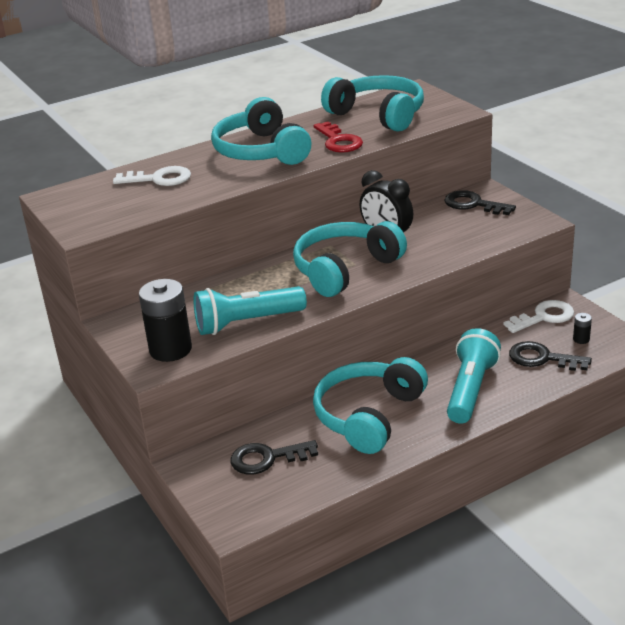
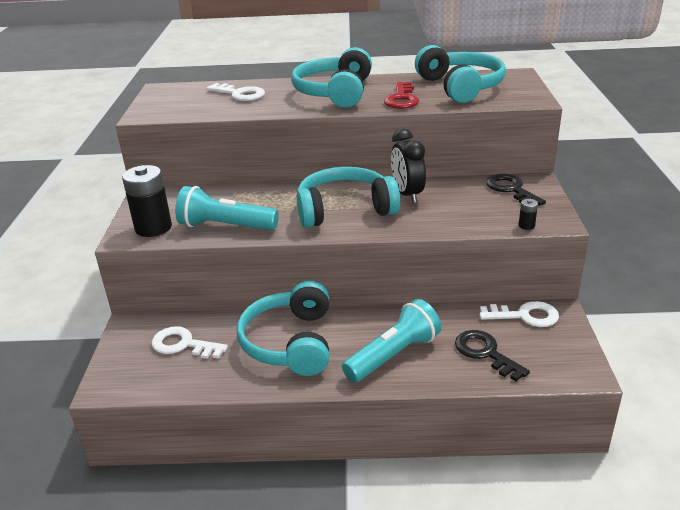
camera: 30 degrees right, 0 degrees up
(267, 458) = (183, 344): black key -> white key
(368, 415) = (290, 342): turquoise headphones -> turquoise headphones turned 60 degrees counterclockwise
(581, 339) = (540, 349): black battery -> black battery (526, 225)

